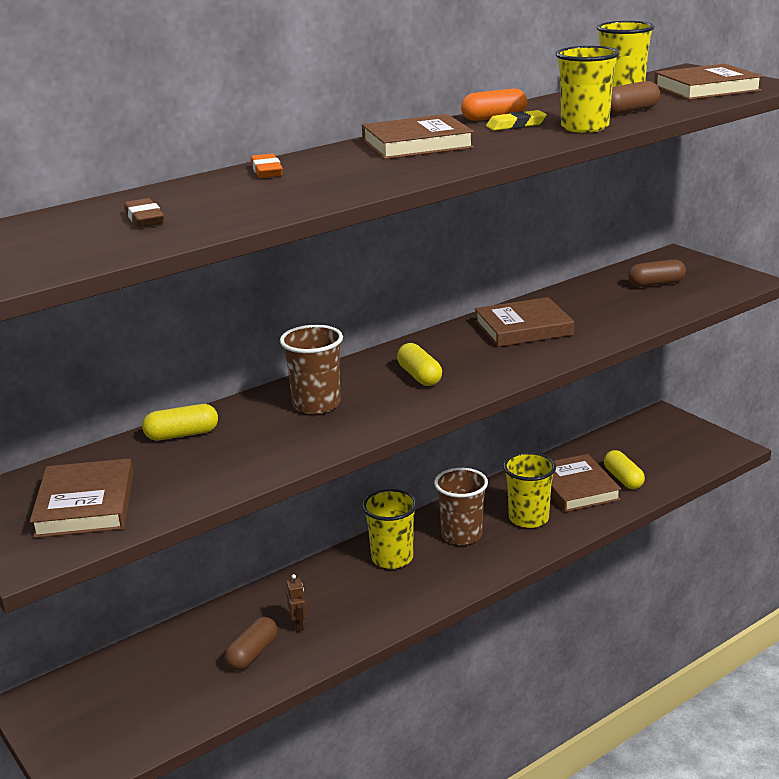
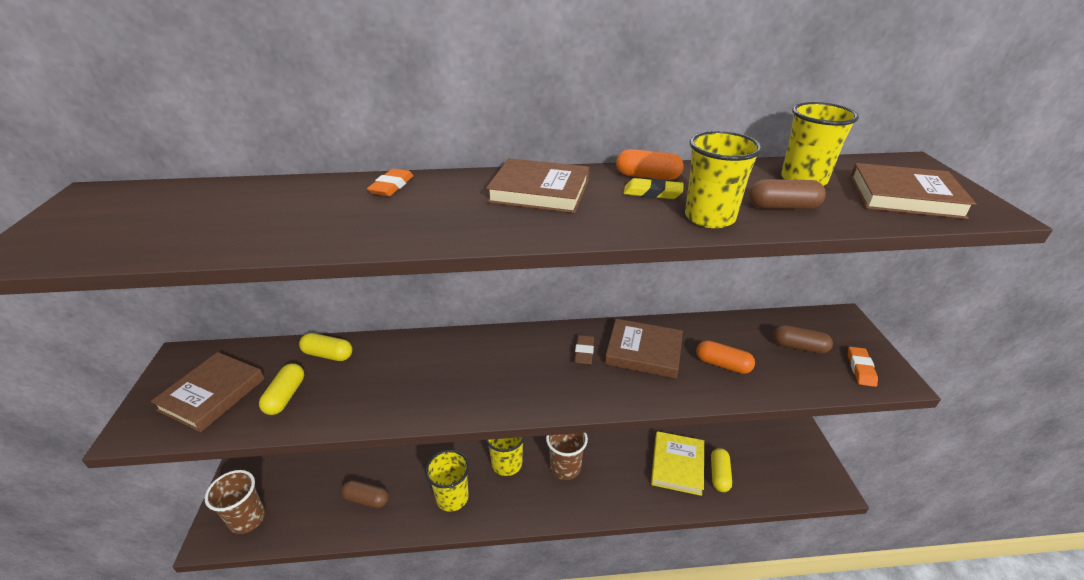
camera: 30 degrees right, 10 degrees up
(144, 218) = (231, 214): brown eraser -> brown eraser (584, 352)
(252, 654) = (366, 499): brown capsule -> brown capsule turned 45 degrees clockwise
(298, 625) = (409, 490): brown robot -> none
(316, 405) = (428, 366): brown cup -> brown cup (247, 519)
(419, 376) = (521, 370): yellow capsule -> yellow capsule (285, 396)
(528, 518) = (621, 477): yellow cup -> yellow cup (452, 497)
(576, 488) = (677, 465): brown book -> yellow book
(604, 314) = (722, 364): none -> orange capsule
(718, 282) = (860, 369): none -> orange eraser

